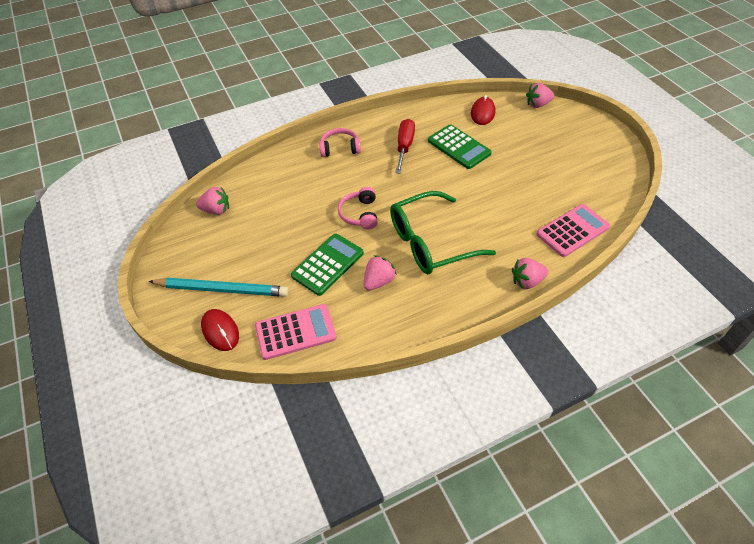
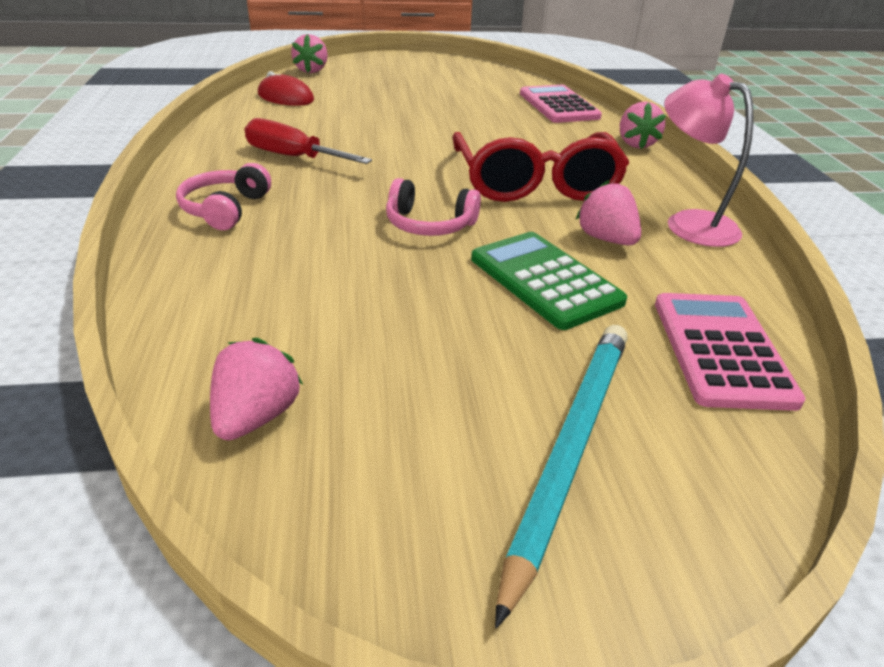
camera: 75 degrees left, 15 degrees down
(220, 331) = (716, 473): red mouse -> none
(417, 316) = (688, 223): none -> pink lamp
(430, 242) = (535, 183): green glasses -> red glasses
(459, 147) = (342, 124): green calculator -> none

